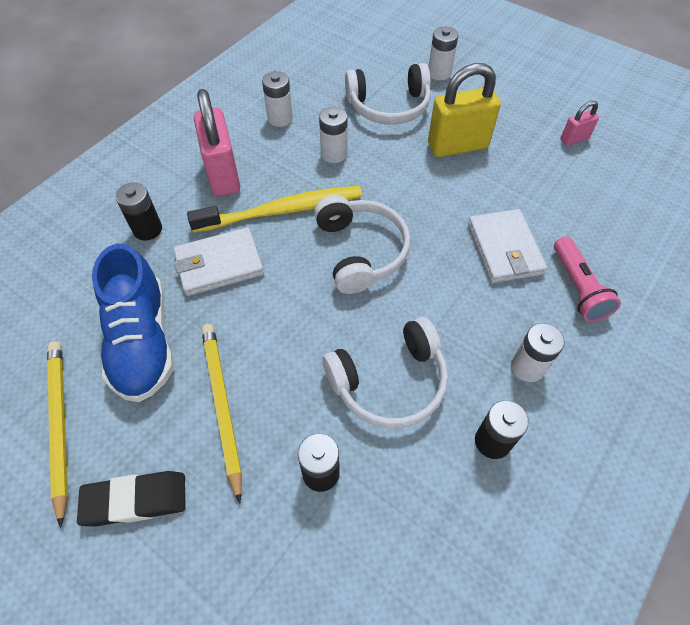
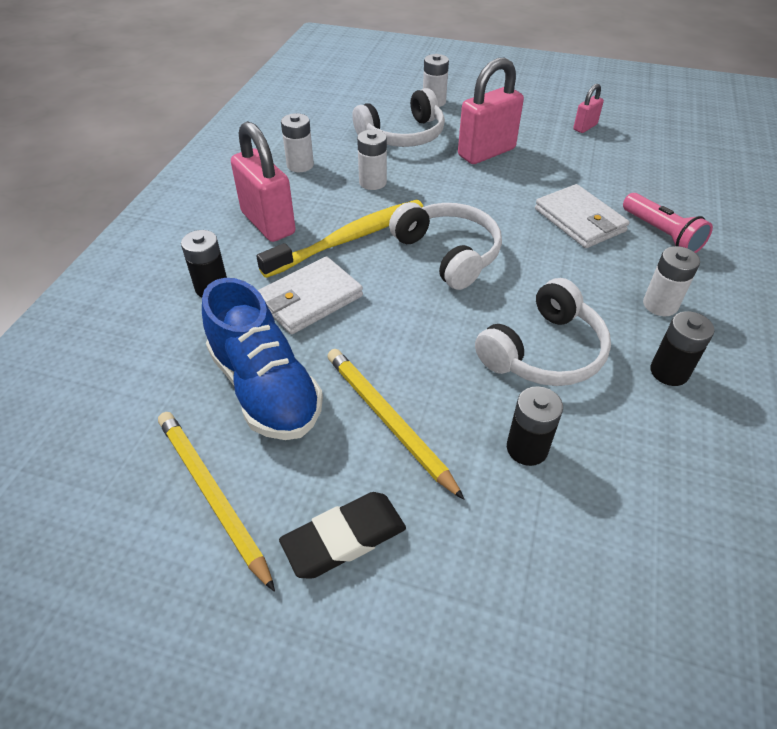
camera: 20 degrees left, 10 degrees down
(457, 146) = (486, 152): yellow padlock -> pink padlock

